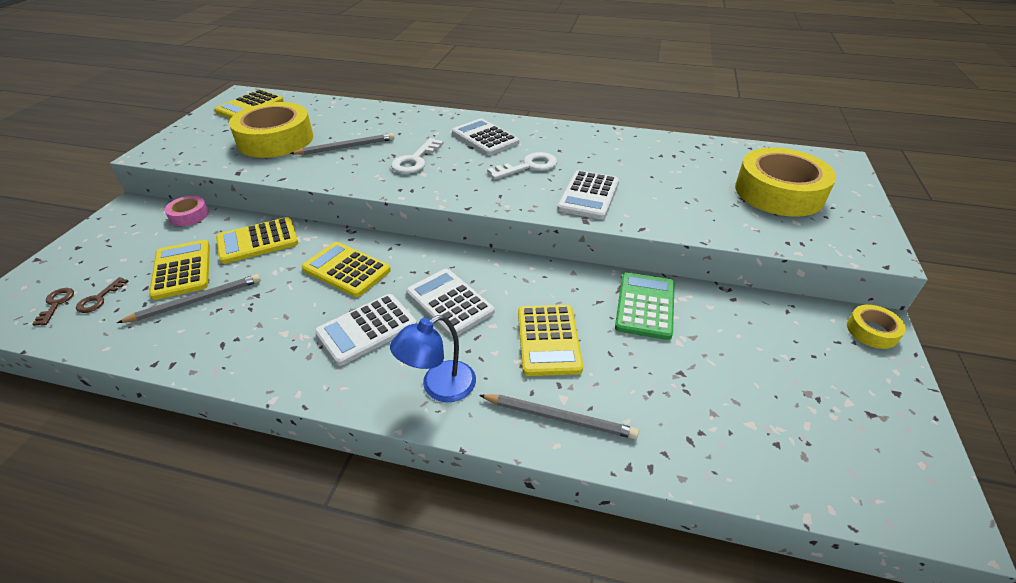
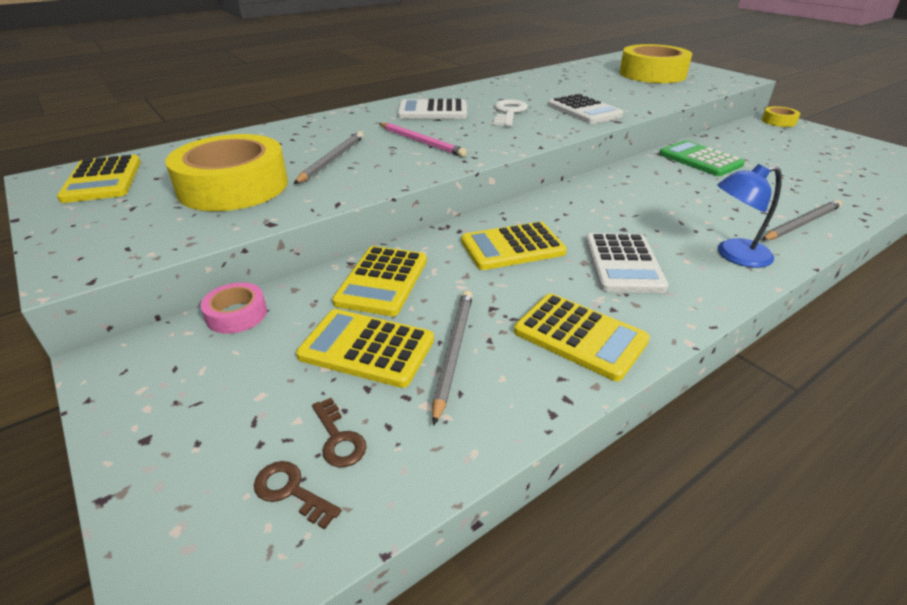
camera: 50 degrees left, 5 degrees down
(415, 160) = (421, 142): white key -> pink pencil
(439, 387) = (734, 255): blue lamp -> blue lamp turned 75 degrees clockwise
(449, 302) = (623, 218): white calculator -> none
(548, 340) = (710, 199): yellow calculator -> yellow calculator (580, 336)

